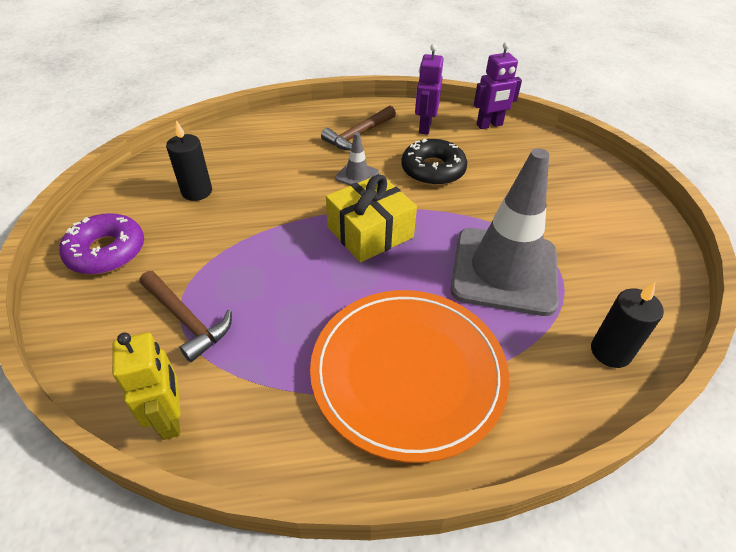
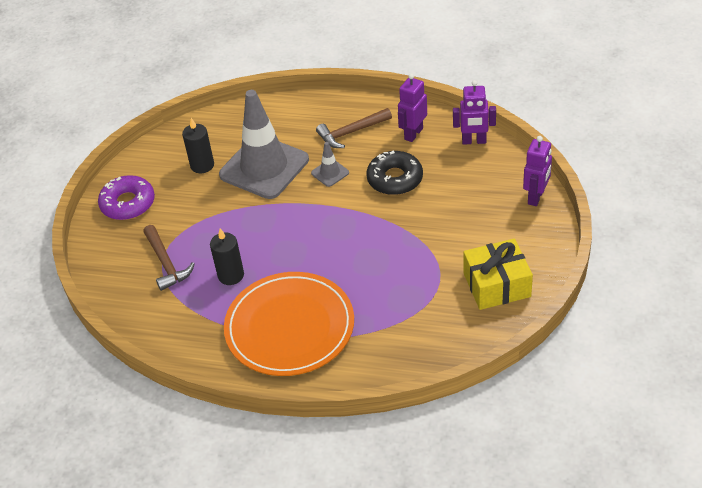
camera: 25 degrees right, 0 degrees up
(171, 418) = (140, 320): yellow robot -> none
(370, 232) = (315, 225): yellow gift -> yellow gift (496, 285)
(504, 271) = (397, 275): grey traffic cone -> grey traffic cone (264, 167)
(589, 163) = (536, 197): none -> purple robot
(610, 351) = (432, 345): black candle -> black candle (231, 275)

